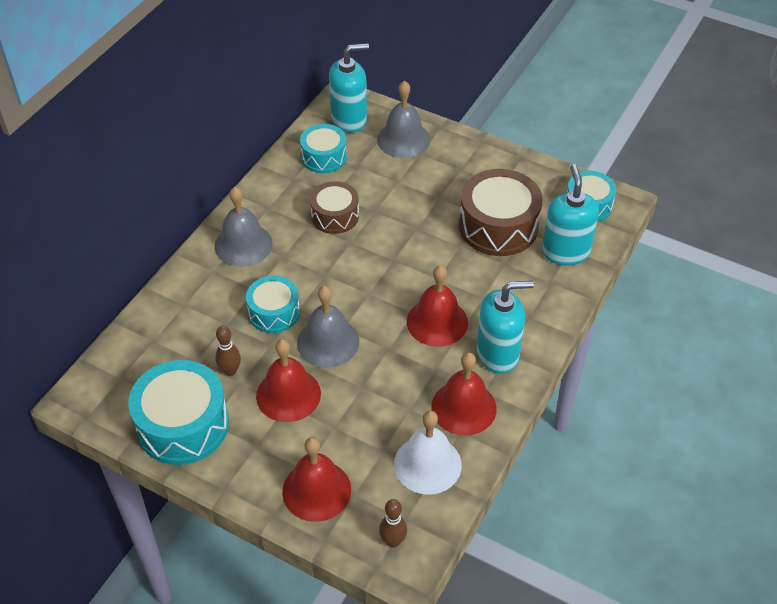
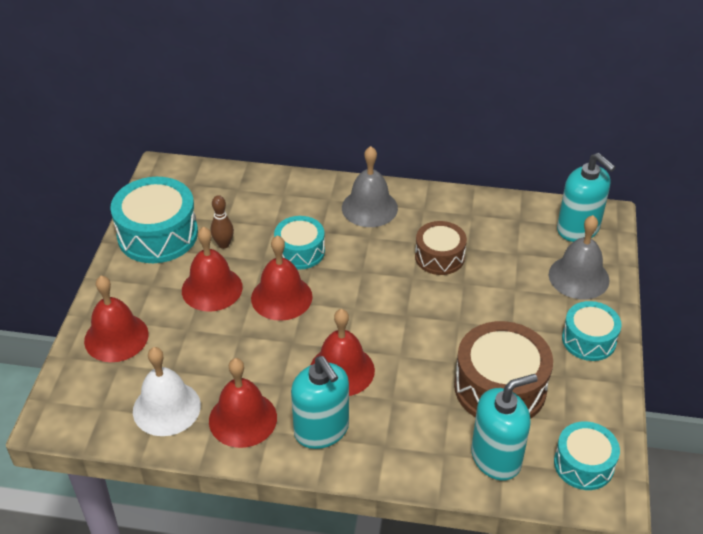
camera: 70 degrees right, 5 degrees down
(324, 157) = (513, 226): turquoise drum -> turquoise drum (588, 340)
(328, 342) = (281, 297): grey bell -> red bell
(393, 541) = (76, 405): brown bowling pin -> none

